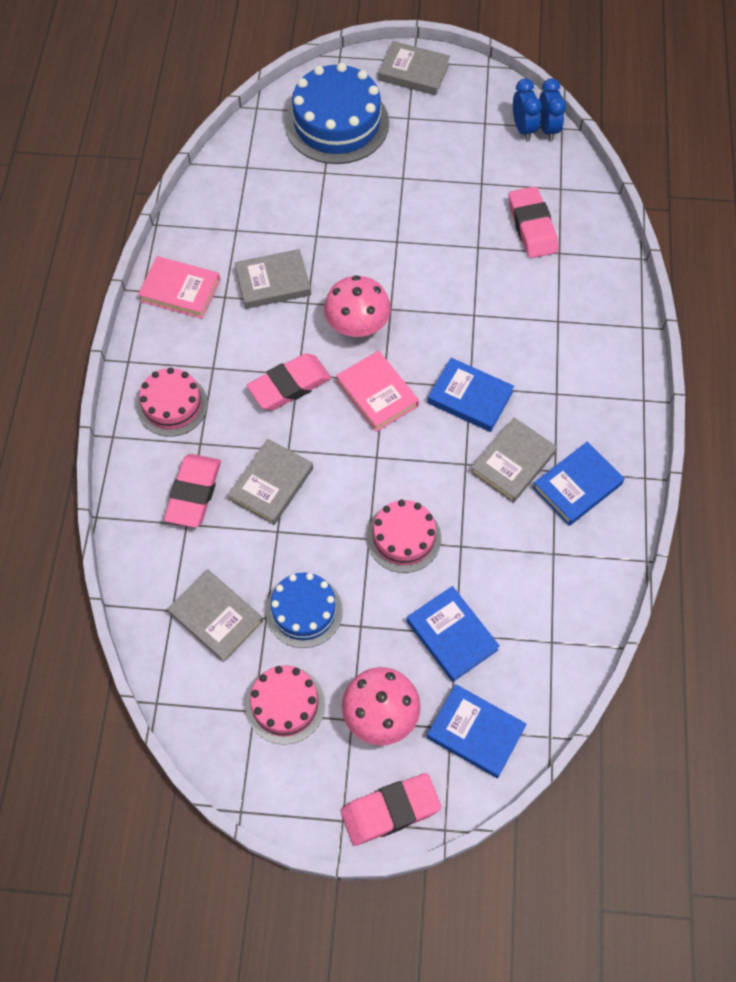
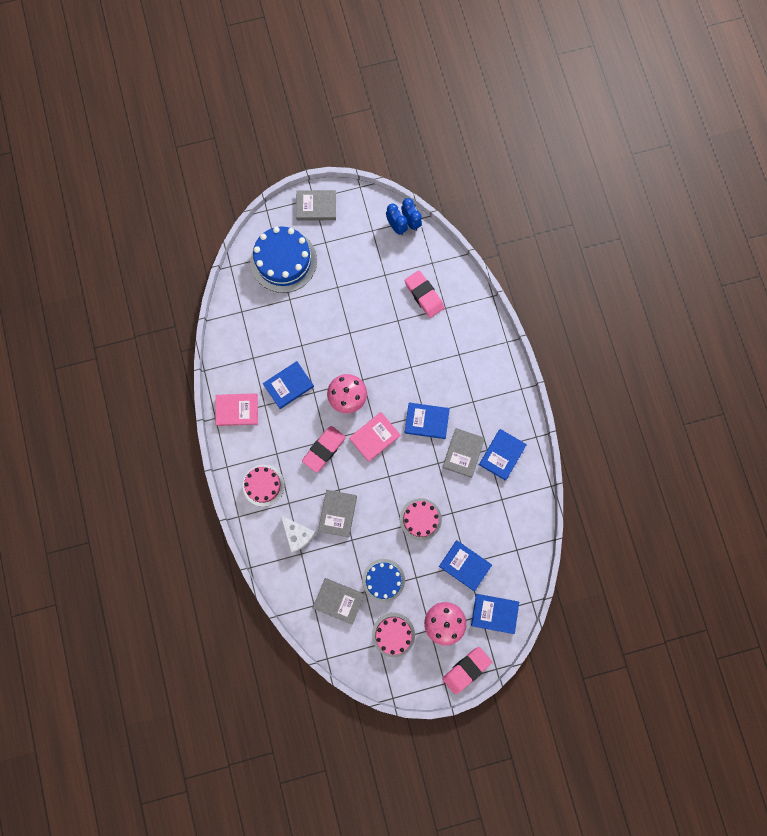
camera: 20 degrees left, 15 degrees up
(194, 493) = (298, 534): pink eraser -> white cheese
(273, 282) = (288, 385): grey book -> blue book
(377, 394) = (374, 437): pink book -> pink book turned 75 degrees counterclockwise

